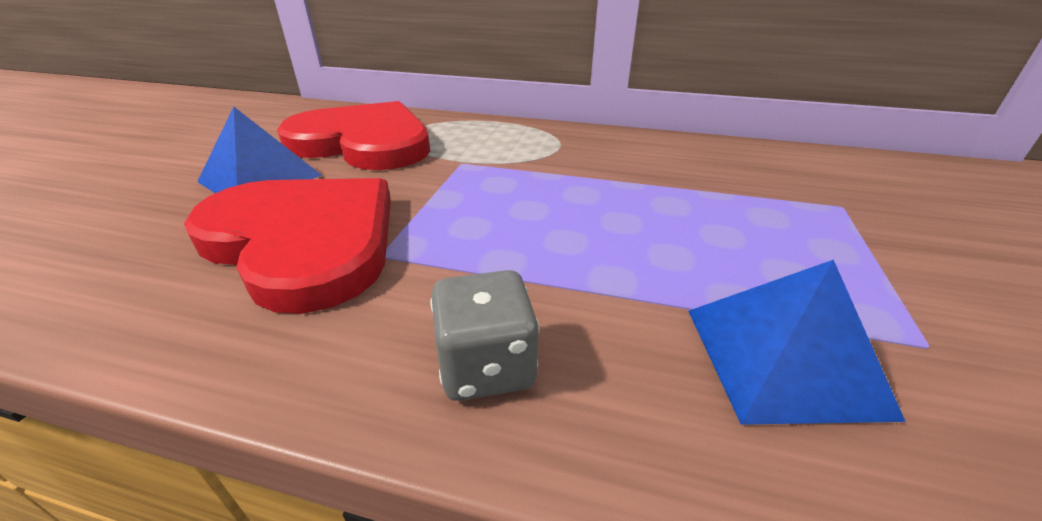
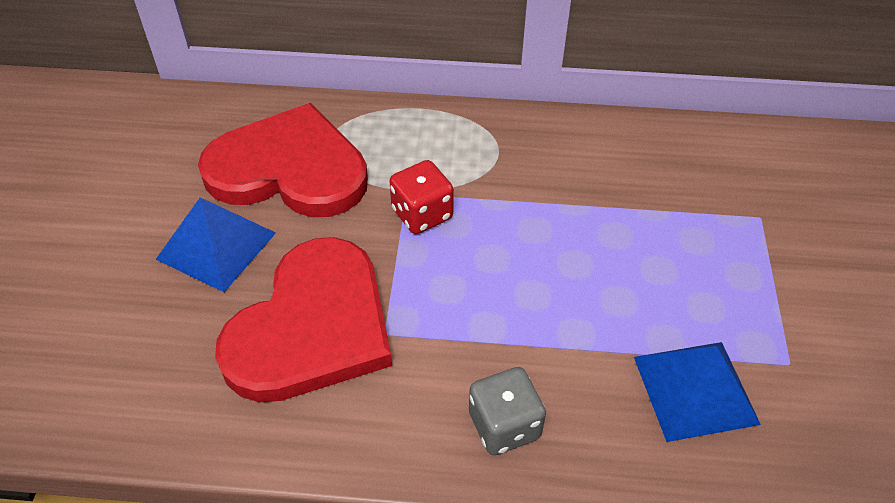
camera: 10 degrees left, 15 degrees up
(304, 241) = (312, 327): red heart -> red heart turned 90 degrees clockwise
(469, 175) = (422, 214): none -> red dice

